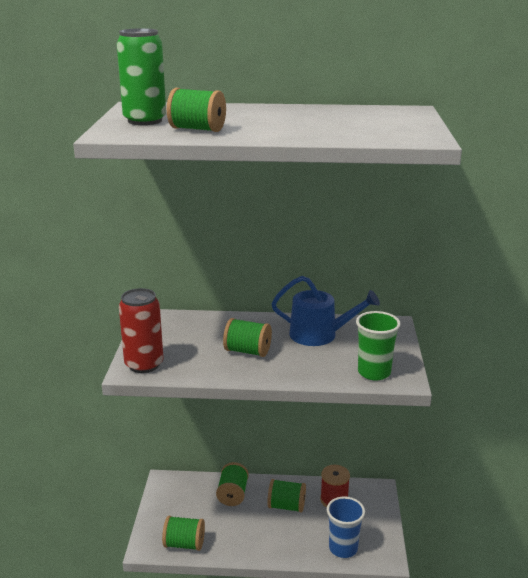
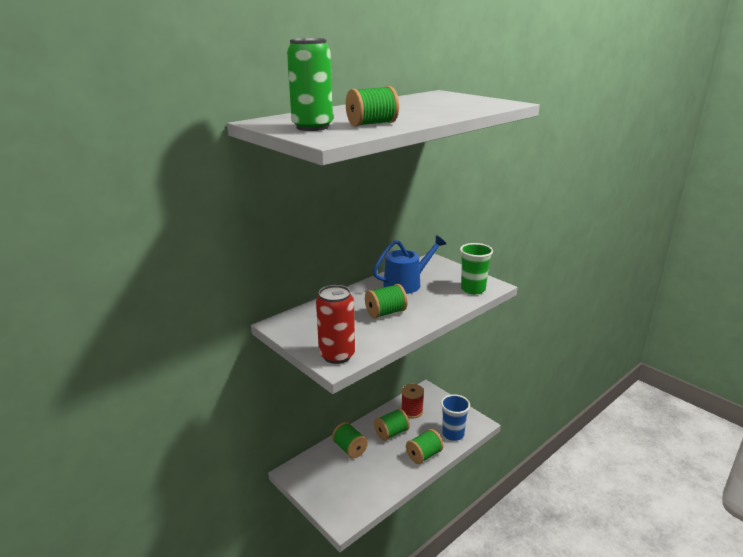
camera: 45 degrees left, 0 degrees up
(184, 544) = (363, 500): green spool -> green spool (424, 455)

